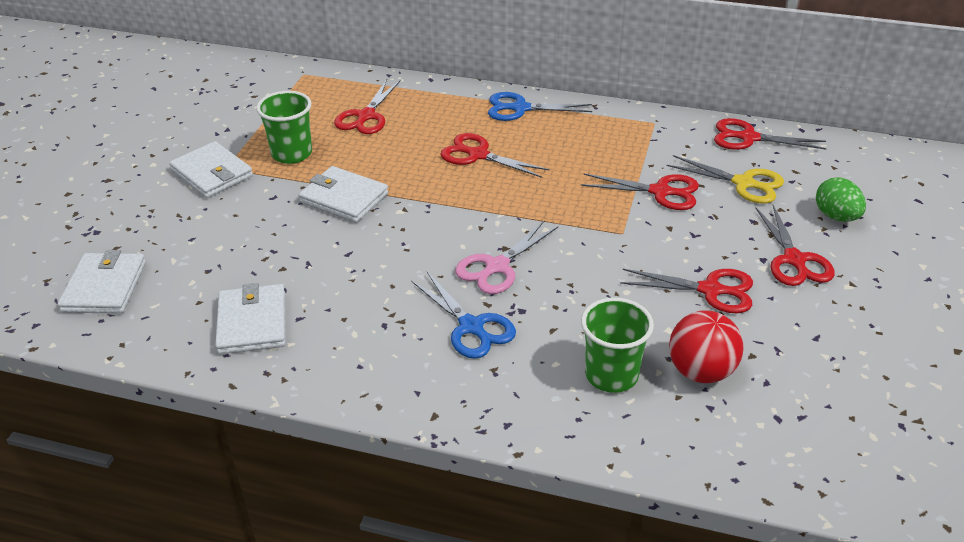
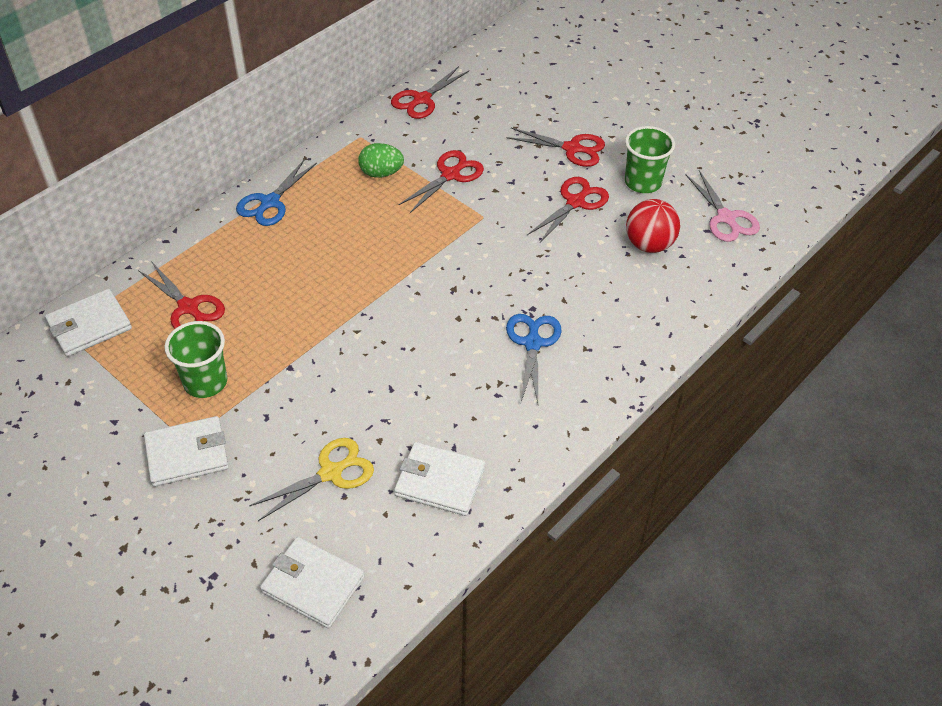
camera: 65 degrees left, 10 degrees up
(344, 198) = (309, 366): white wallet -> white wallet (89, 326)
(471, 327) = (533, 343): blue scissors -> blue scissors turned 75 degrees counterclockwise
(478, 155) = (317, 256): red scissors -> none
(497, 266) = (473, 302): pink scissors -> pink scissors (726, 218)
(611, 375) = (627, 289): green cup -> green cup (643, 182)
(743, 183) = (473, 129): yellow scissors -> yellow scissors (330, 473)
(836, 216) = (542, 107): green egg -> green egg (381, 173)

